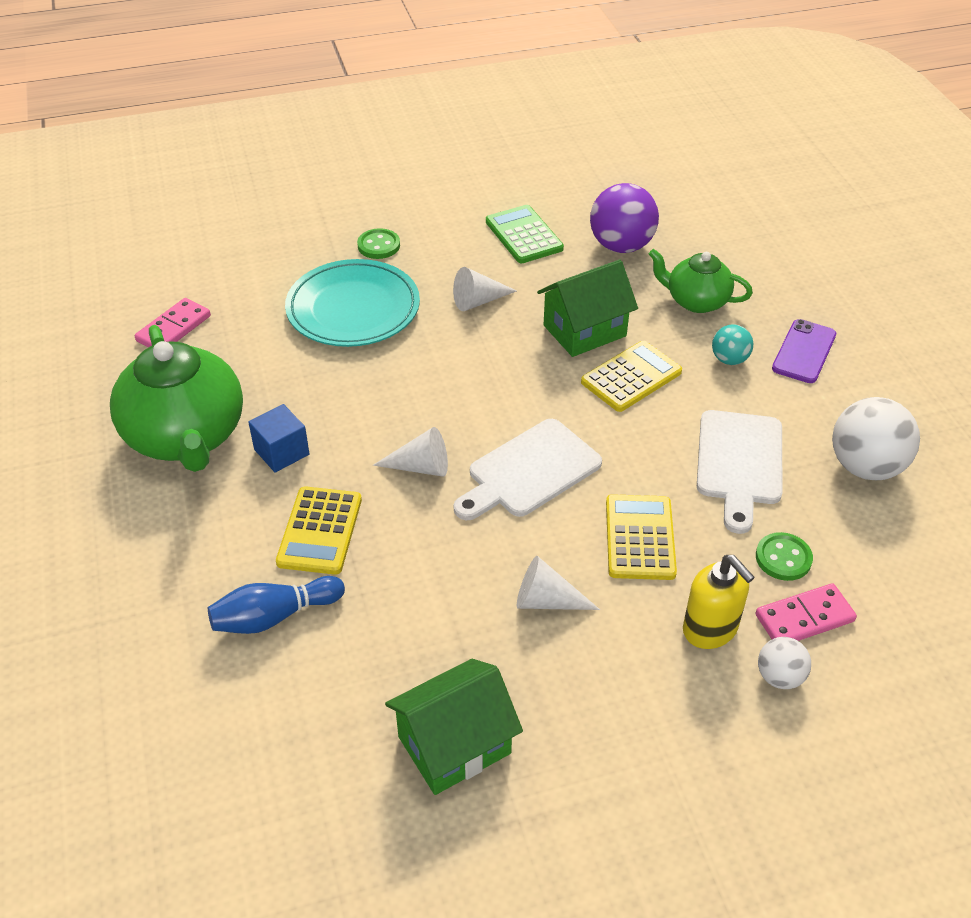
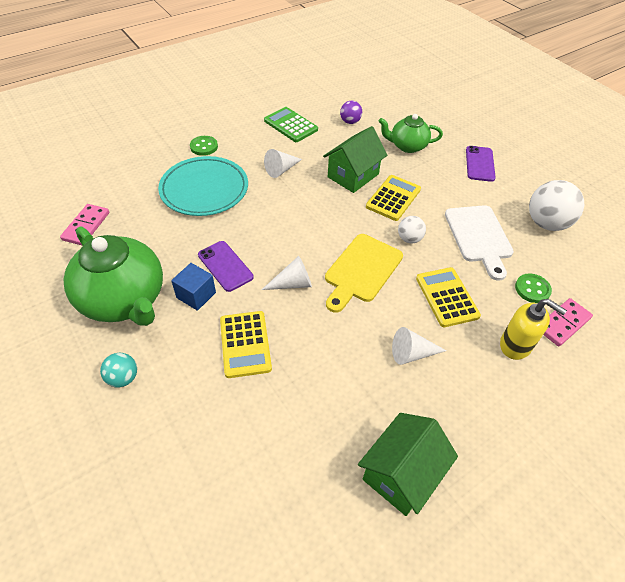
camera: 20 degrees left, 5 degrees up
(274, 616) = (239, 415): blue bowling pin -> none
(337, 422) = (225, 266): none -> purple phone
(529, 471) = (361, 270): white cutting board -> yellow cutting board
(621, 246) = (350, 122): purple ball -> purple ball, size x0.54
(729, 359) = (442, 176): turquoise ball -> turquoise ball (123, 378)
(779, 677) = (569, 365): white ball -> white ball (409, 239)

